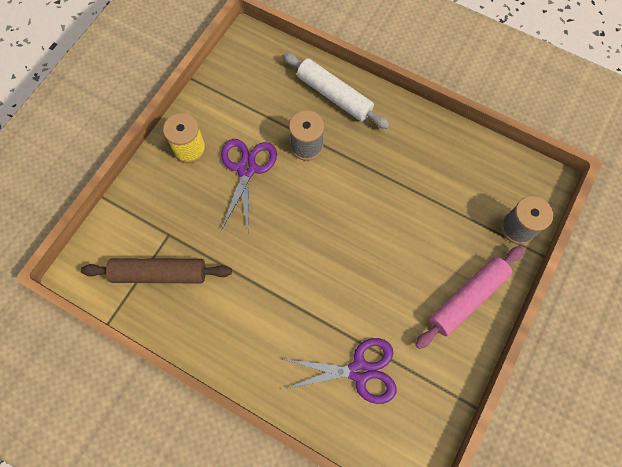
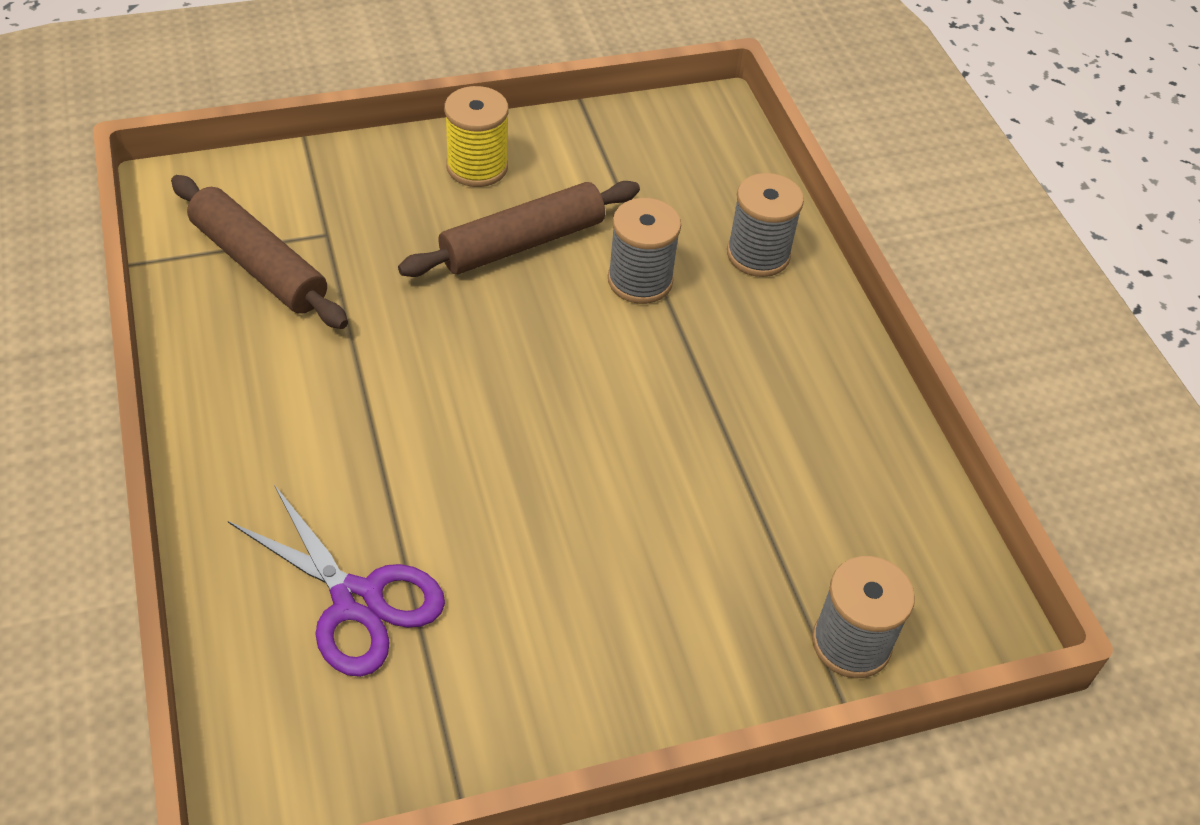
camera: 40 degrees right, 20 degrees down
(246, 169) = (522, 243): purple scissors -> brown rolling pin
(334, 96) = (758, 255): white rolling pin -> grey spool
(467, 298) = (642, 661): pink rolling pin -> none

